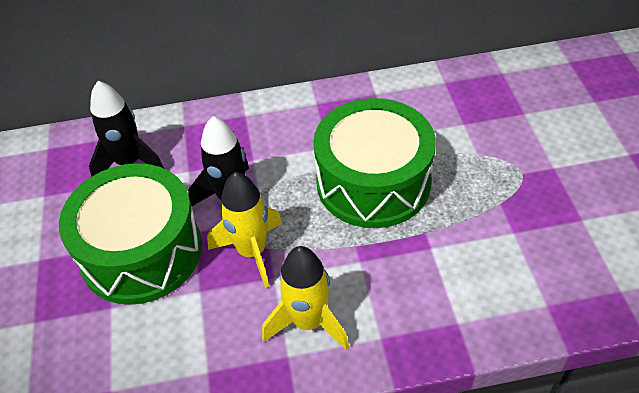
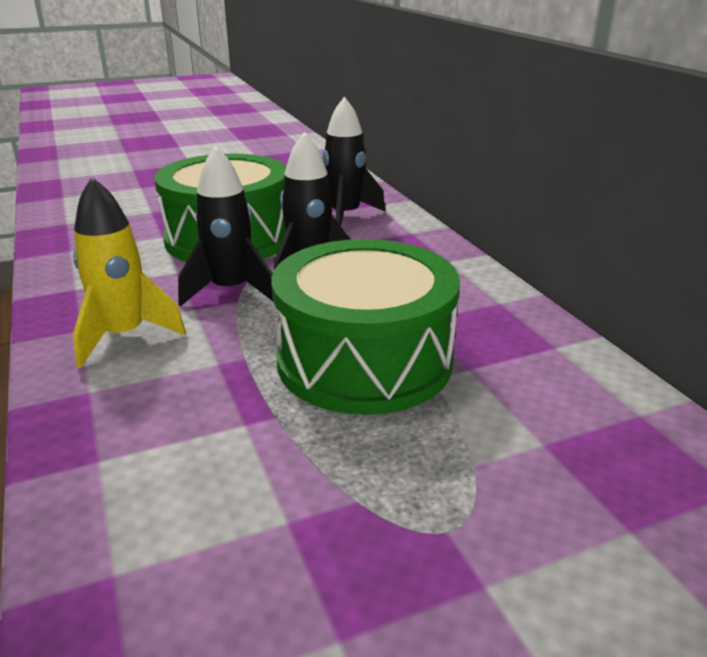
camera: 75 degrees right, 20 degrees down
(252, 252) = (230, 291): yellow rocket -> black rocket

